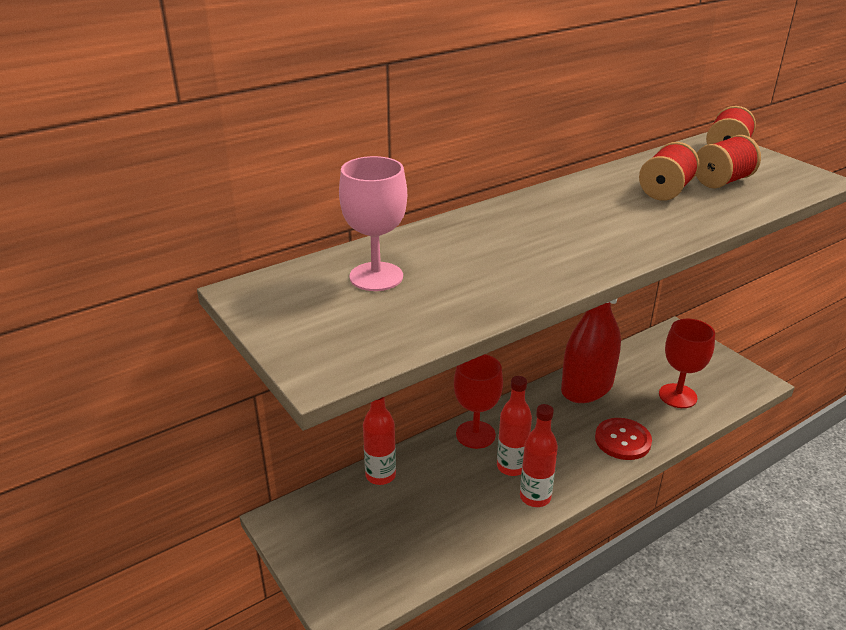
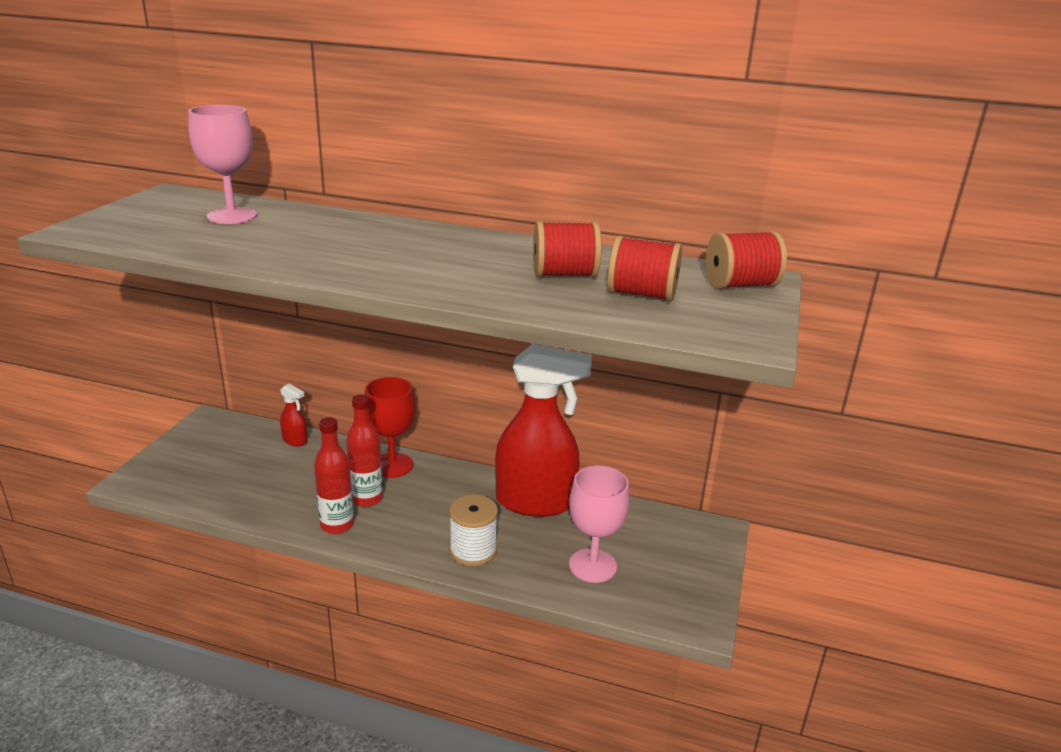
camera: 50 degrees right, 5 degrees down
(380, 475) = (295, 441): red bottle -> red spray bottle
(622, 440) = (473, 550): red button -> white spool
(677, 396) = (592, 565): red goblet -> pink goblet

